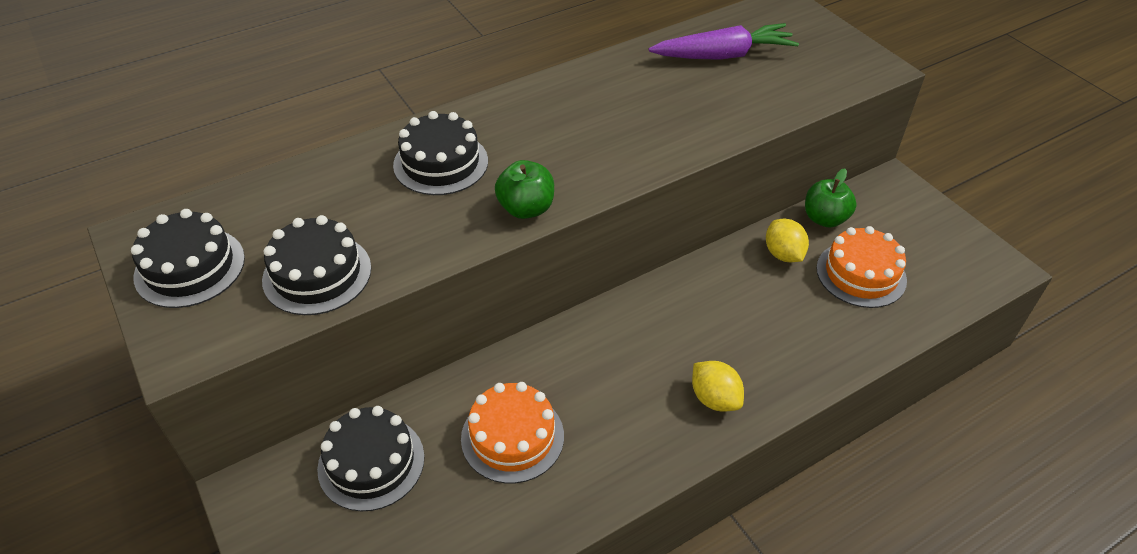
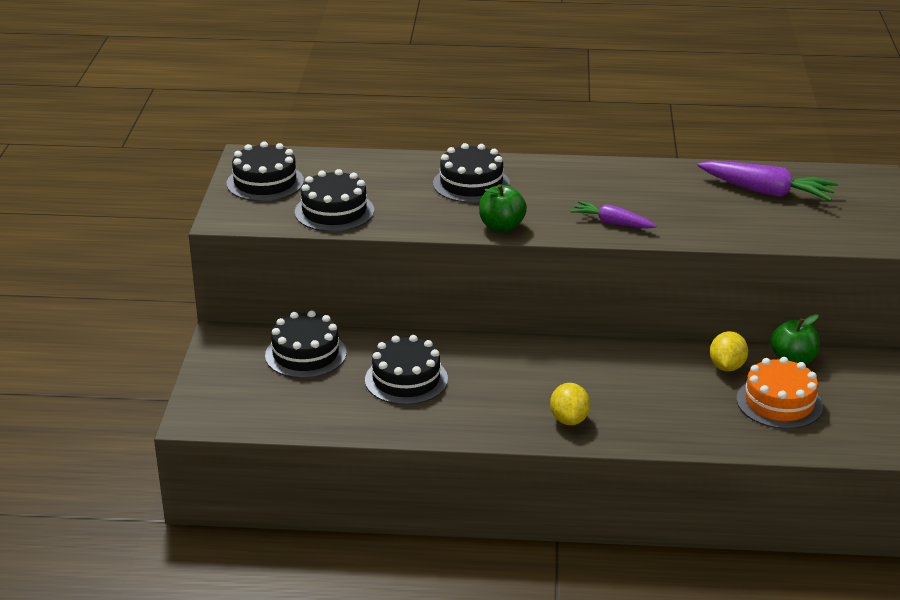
camera: 35 degrees right, 15 degrees down
(512, 437) = (406, 379): orange cake -> black cake
(629, 153) = (612, 223): none -> purple carrot

